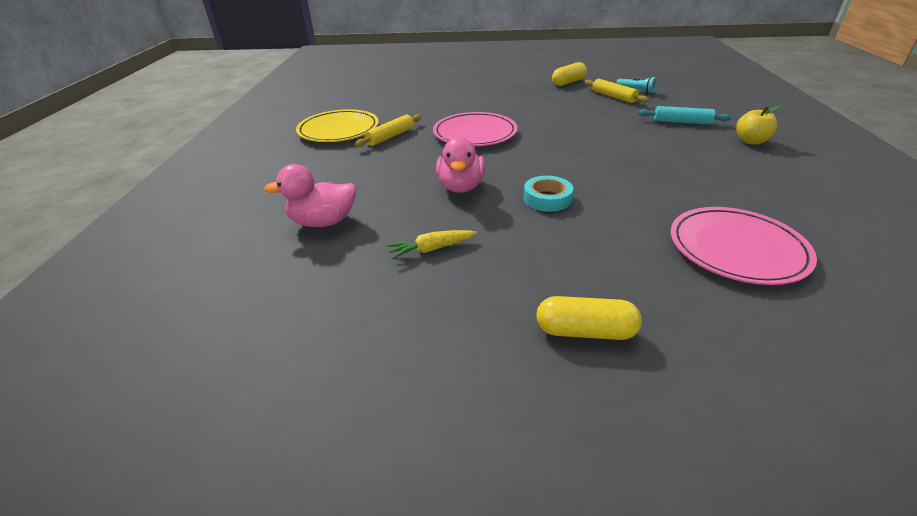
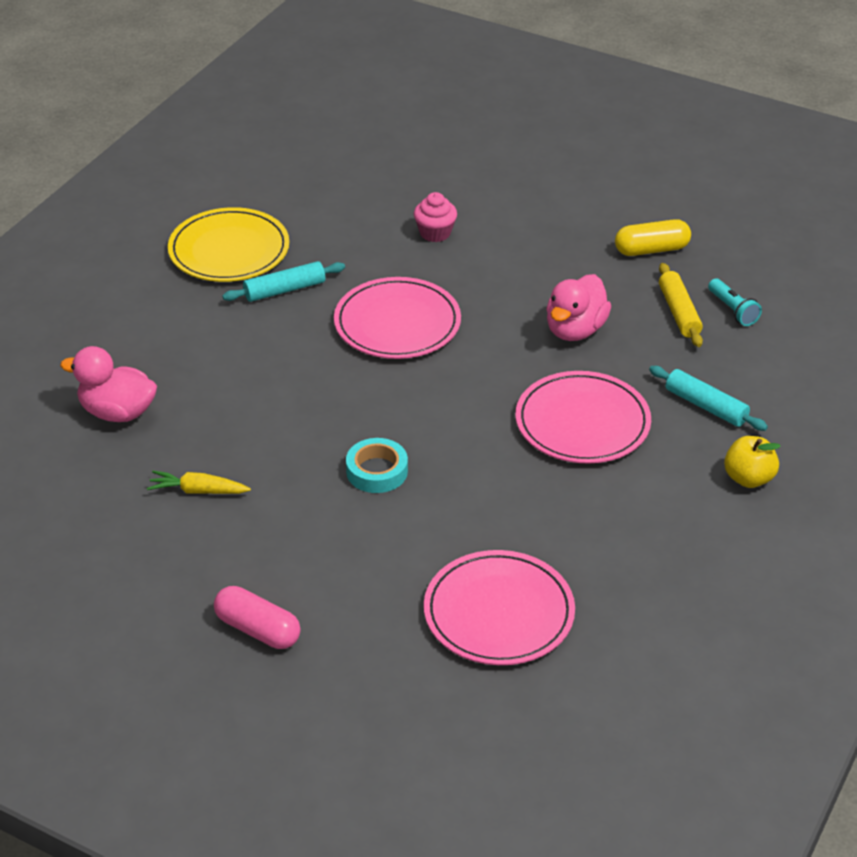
camera: 25 degrees right, 5 degrees up
(390, 137) = (285, 290): yellow rolling pin -> turquoise rolling pin
(454, 99) = (435, 233): none -> pink cupcake
(461, 187) = (298, 415): pink duck -> pink duck (575, 330)
(585, 331) = (258, 629): yellow capsule -> pink capsule
(633, 144) = (582, 423): none -> pink plate

